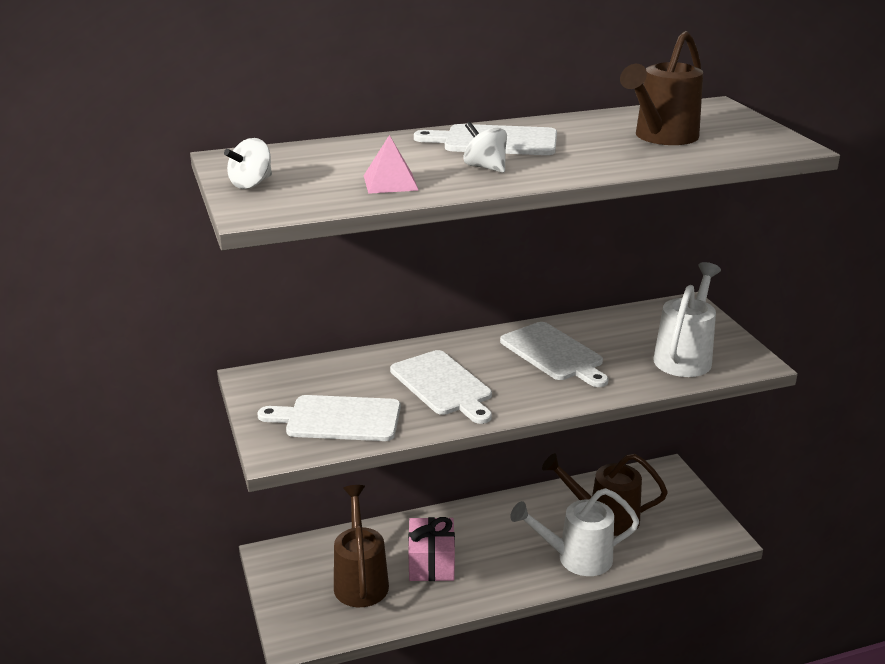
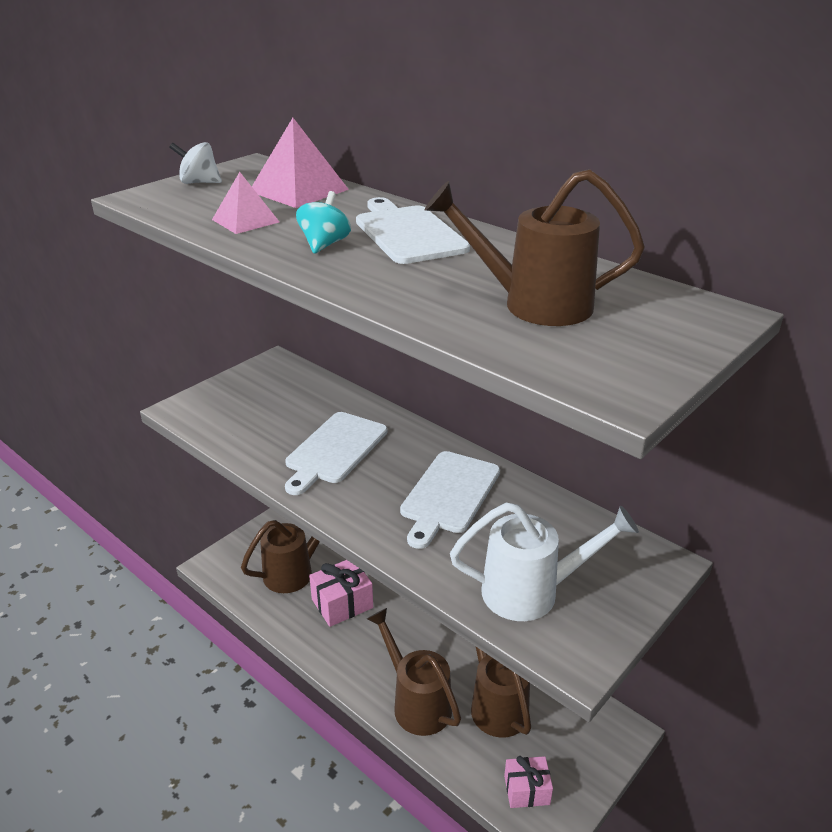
camera: 60 degrees right, 5 degrees up
(338, 419) = (243, 418): white cutting board -> none
(339, 154) = (298, 190): none -> pink pyramid
(485, 167) = (324, 244): white spinning top -> turquoise spinning top
(576, 558) = (417, 702): white watering can -> brown watering can
(689, 534) = (527, 790): none -> pink gift

